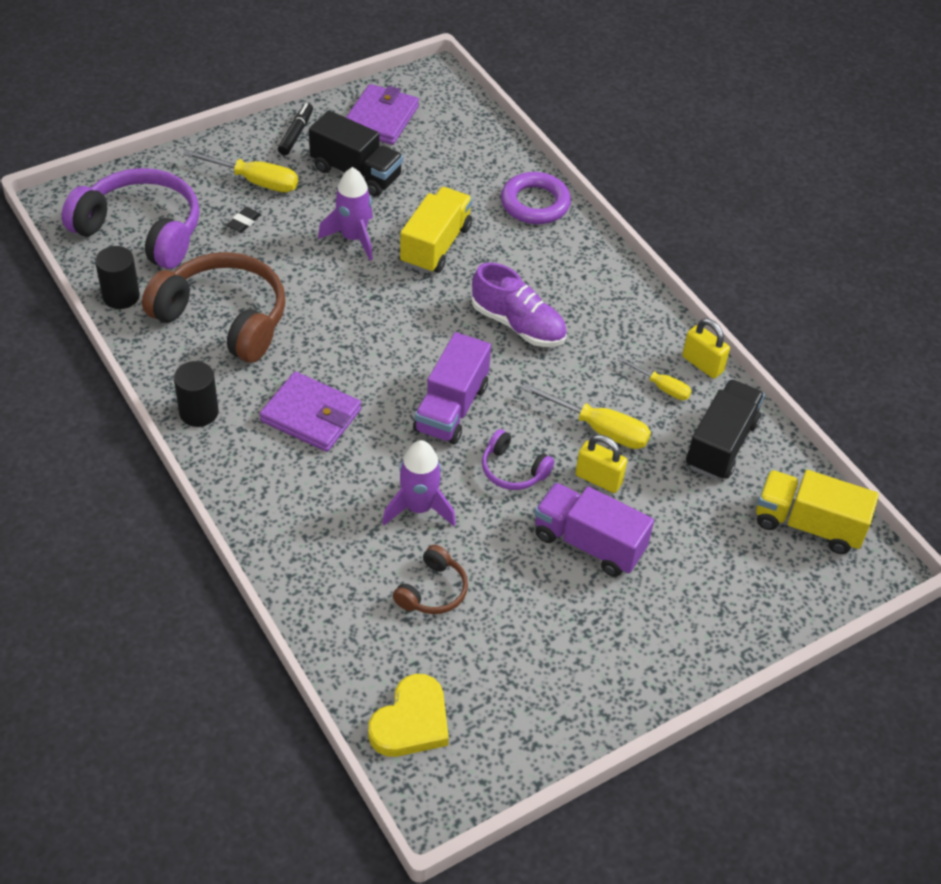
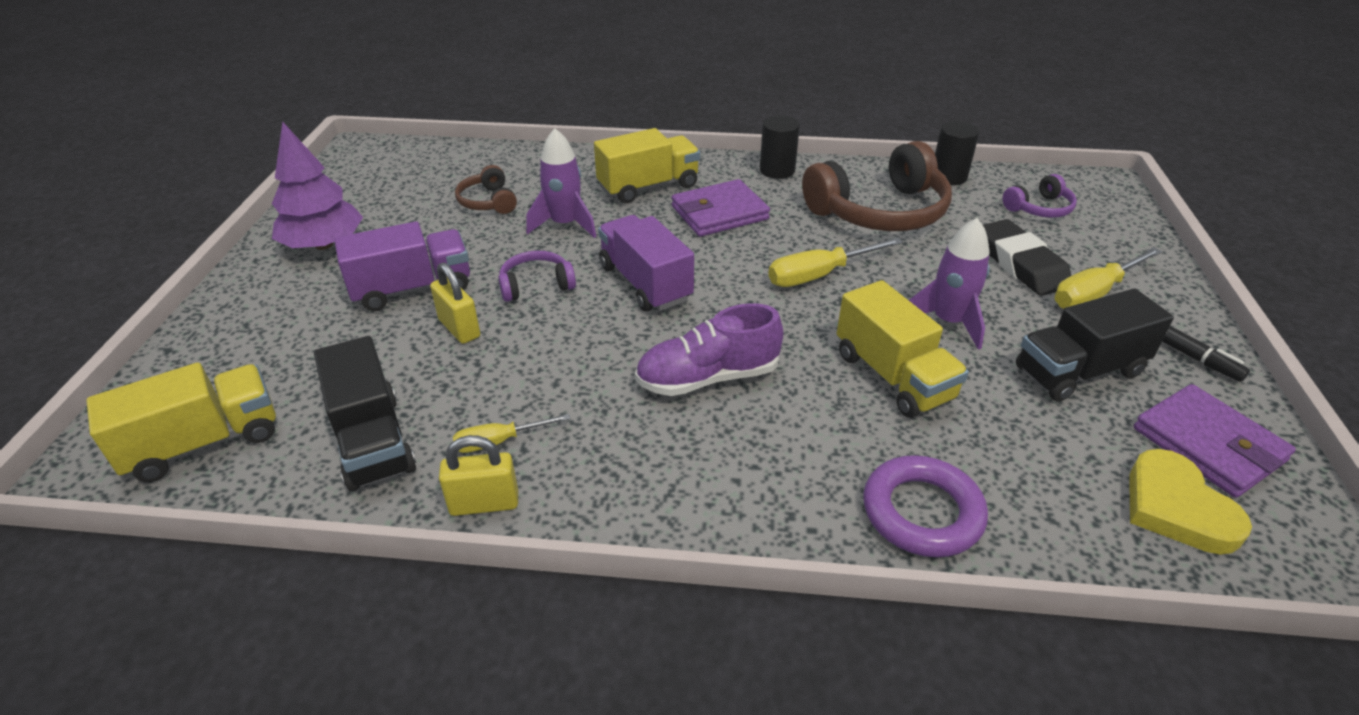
camera: 130 degrees right, 10 degrees down
(141, 230) = (1039, 208): purple headphones -> purple headphones, size x0.48
(244, 222) = (1020, 264): black eraser -> black eraser, size x2.26
(306, 488) = (648, 187): none -> yellow truck
(411, 722) = (415, 159): yellow heart -> yellow heart (1176, 507)
(598, 479) = (459, 328): yellow padlock -> yellow padlock turned 75 degrees clockwise
(599, 429) = (509, 361): yellow screwdriver -> yellow screwdriver (819, 275)
(600, 658) = (324, 244): none -> purple tree

